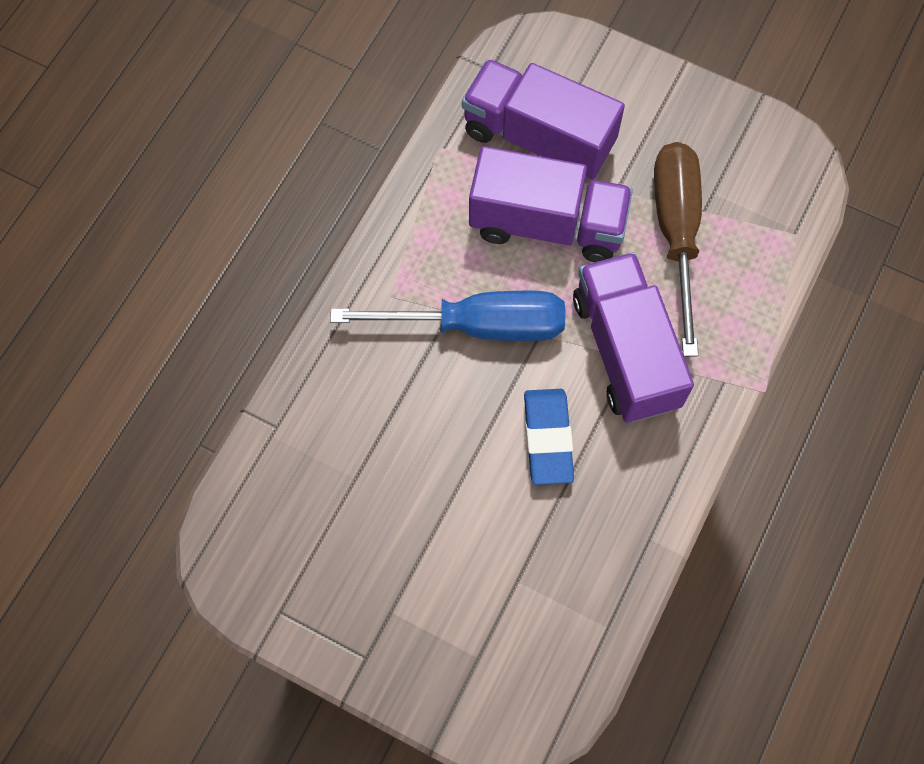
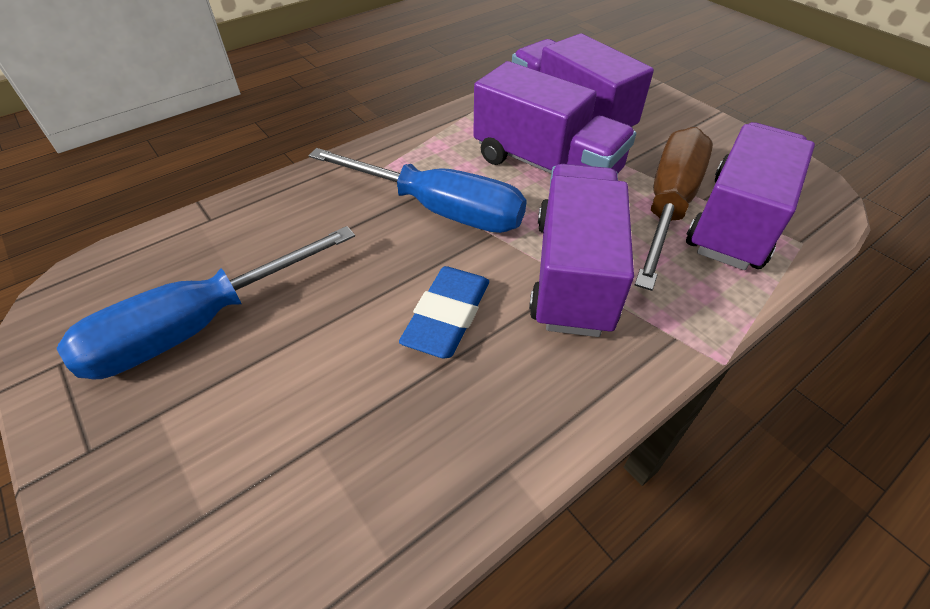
camera: 25 degrees right, 20 degrees down
(360, 534) = (198, 326): none -> blue screwdriver
(738, 231) = (735, 222): none -> purple truck

